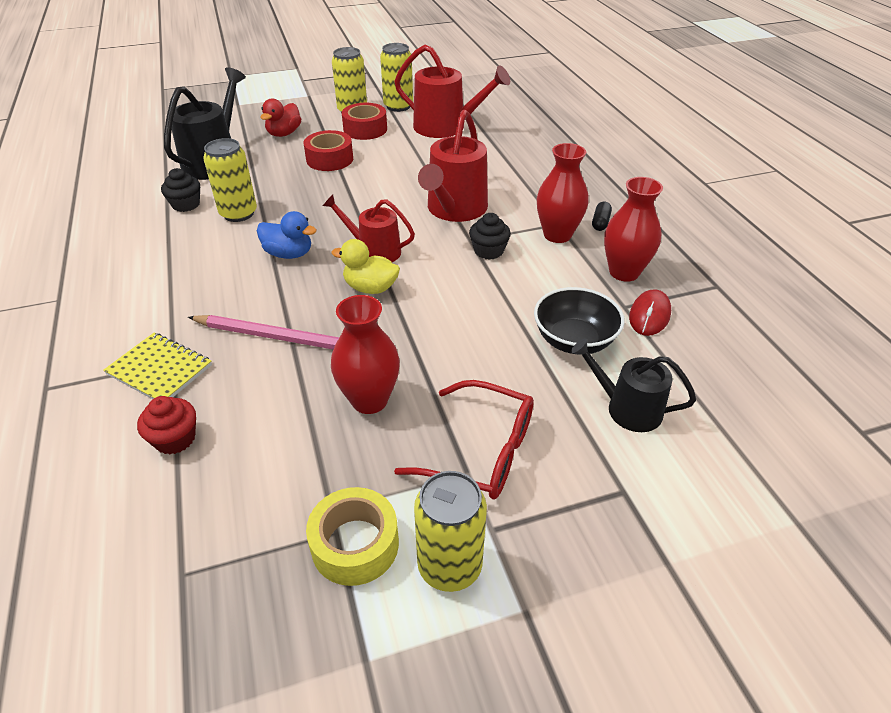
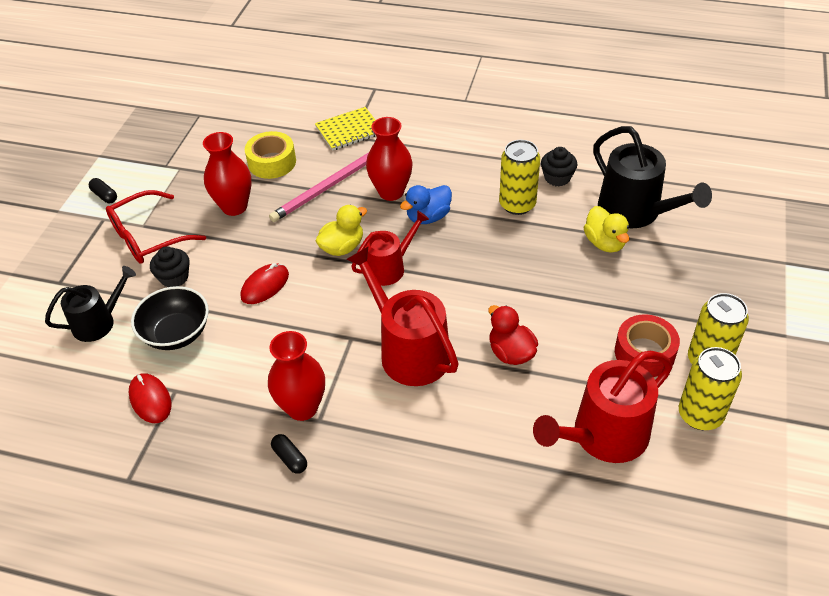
camera: 125 degrees right, 5 degrees up
(175, 439) = (285, 127): red cupcake -> none
(263, 165) = (604, 243): none -> yellow duck
(284, 133) = (674, 279): red duck -> red duck (511, 352)
(329, 159) = (584, 296): red tape -> none
(355, 544) = (152, 169): yellow tape -> yellow tape (272, 162)
(449, 566) = (104, 196): yellow can -> black capsule
(463, 313) = (265, 286): none -> red mouse
(488, 251) = (324, 342): black cupcake -> black cupcake (174, 277)
(624, 272) = (209, 421): red vase -> red vase (391, 192)

